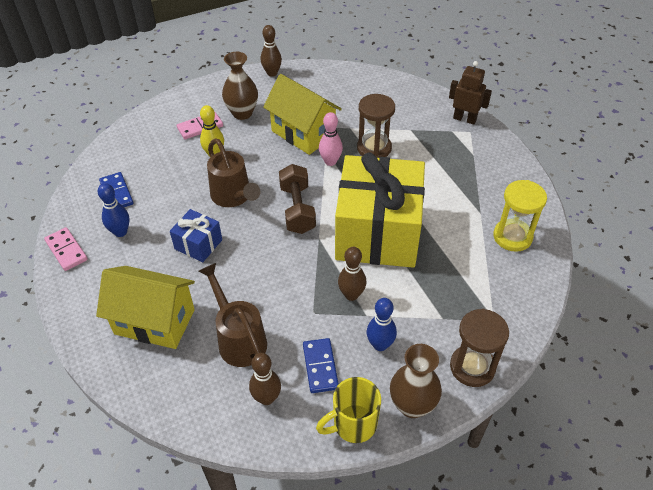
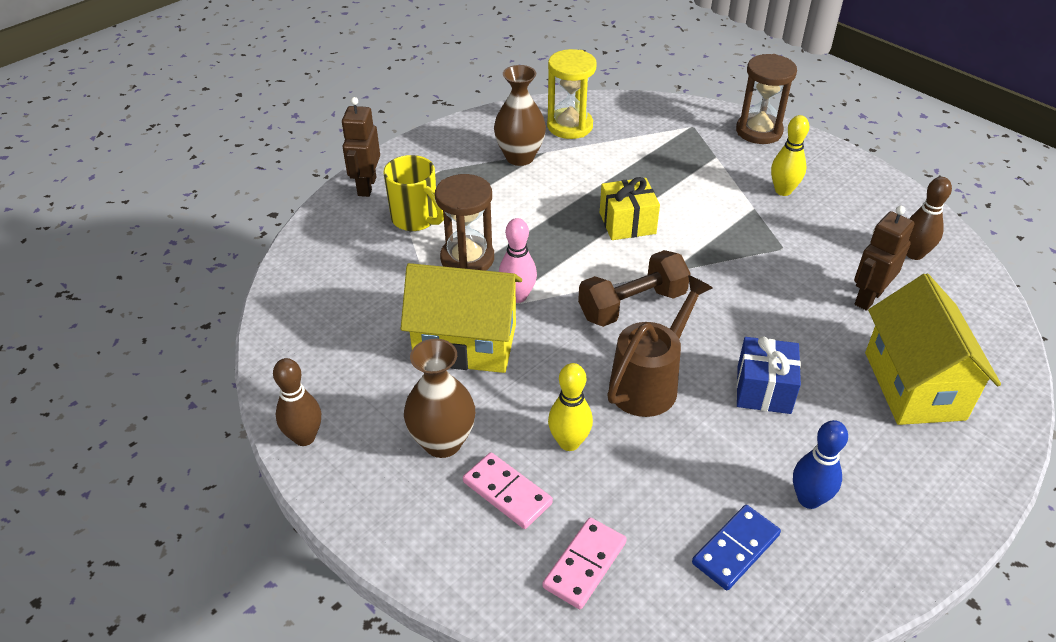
camera: 110 degrees left, 5 degrees down
(66, 250) = (895, 559): pink domino -> pink domino (584, 565)
(239, 339) = (868, 298): brown watering can -> brown robot
(303, 133) = (465, 344): yellow house -> yellow house turned 75 degrees clockwise
(320, 366) = (845, 225): blue domino -> none
(351, 295) = (736, 224): brown bowling pin -> none
(353, 425) = (884, 190): yellow mug -> yellow mug (416, 219)
(378, 233) = (627, 223): yellow gift -> yellow gift, size x0.43
(380, 345) = (783, 191): blue bowling pin -> yellow bowling pin
(412, 405) = (831, 159): brown vase -> brown vase (520, 157)

